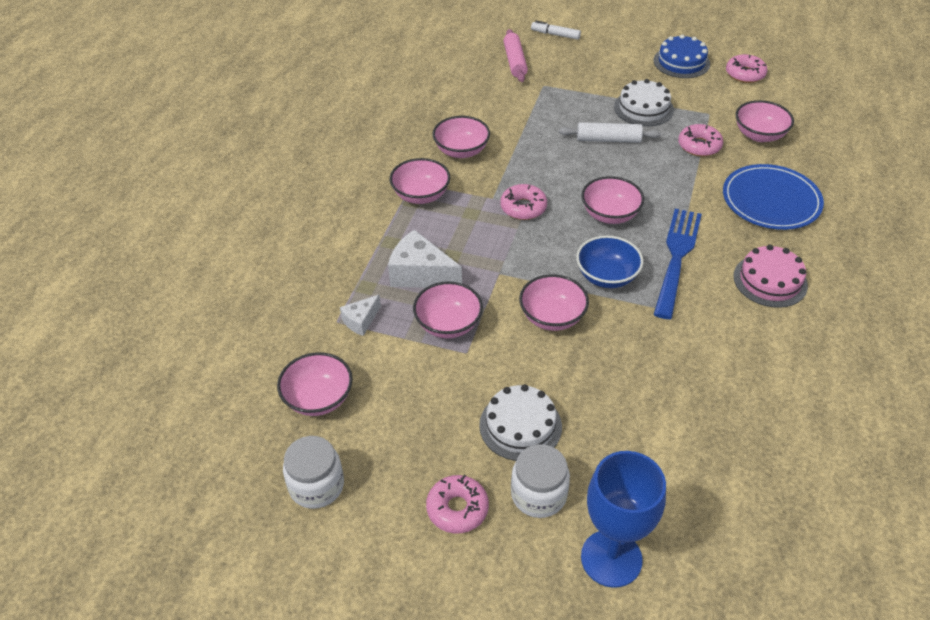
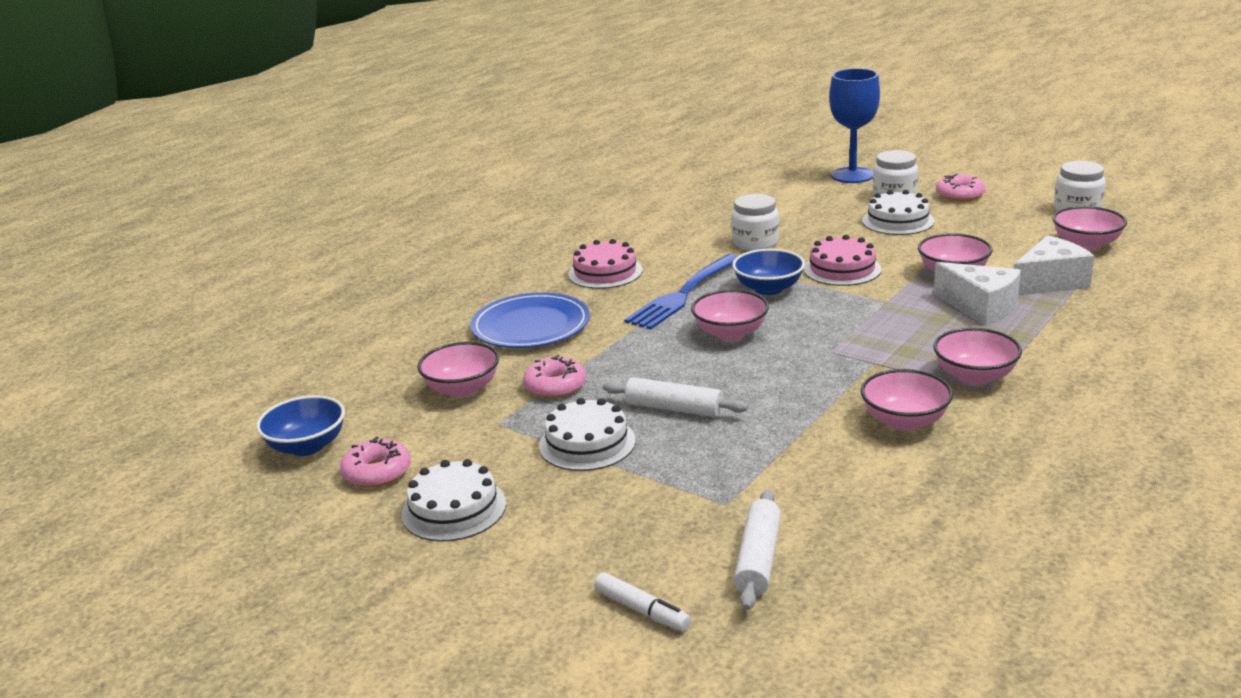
camera: 160 degrees left, 20 degrees down
(361, 321) = (1050, 282): white cheese -> white cheese, size x1.78
(514, 62) = (758, 559): pink rolling pin -> white rolling pin
(523, 207) = (836, 350): pink donut -> none
(552, 317) = (842, 269): pink bowl -> pink cake
(657, 354) = (755, 243): none -> white jar
(681, 62) = (454, 509): blue cake -> white cake
(805, 82) = (307, 446): none -> blue bowl

